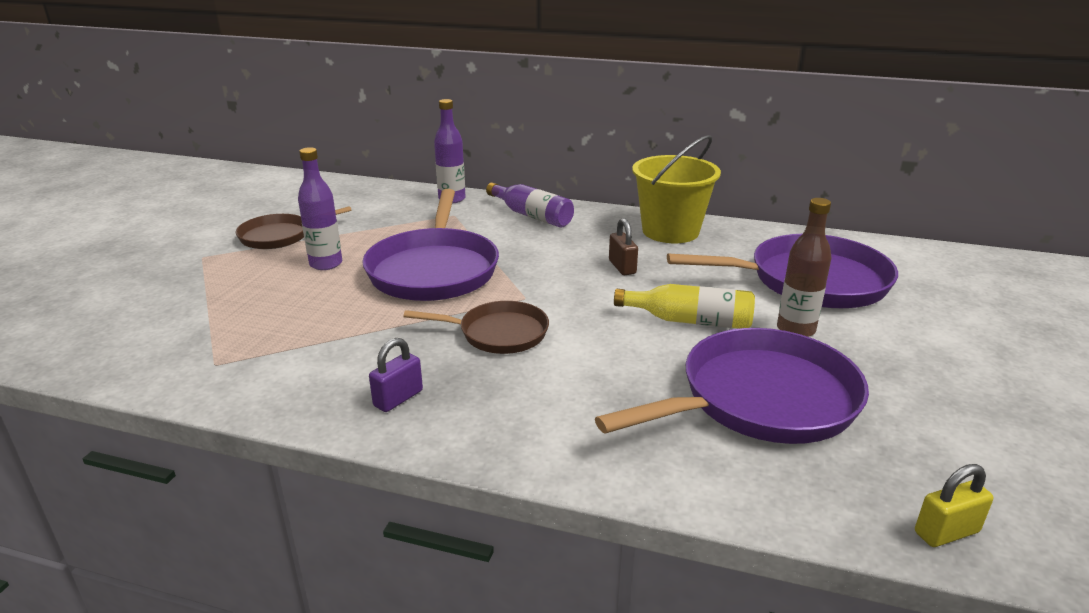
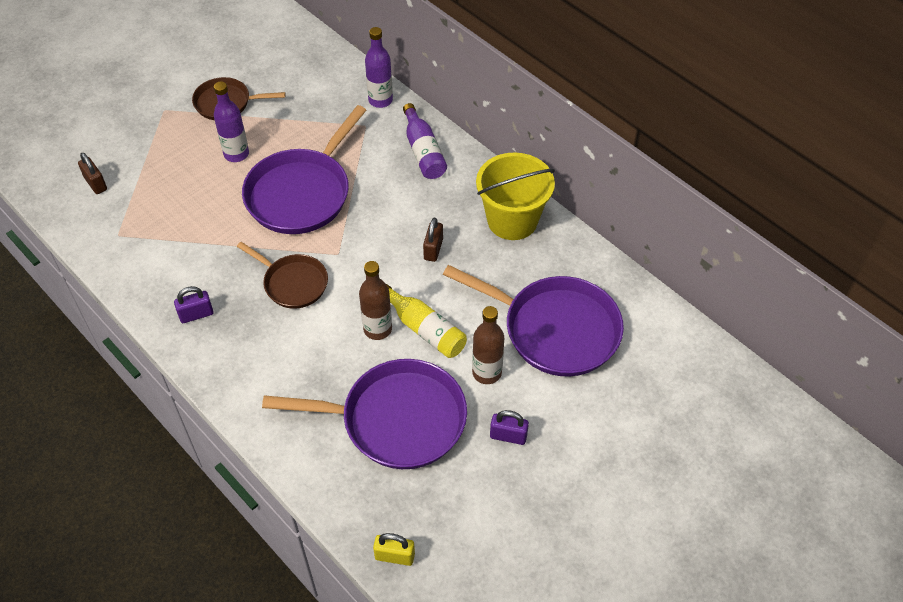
camera: 30 degrees right, 25 degrees up
(145, 331) = (95, 184): none -> brown padlock
(640, 337) = (377, 329): none -> brown bottle
(889, 367) = (508, 436): none -> purple padlock

